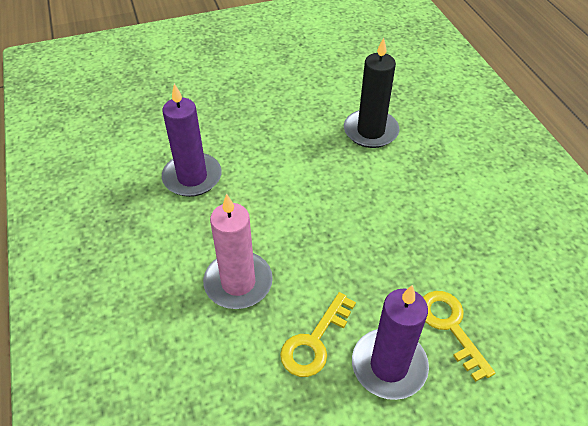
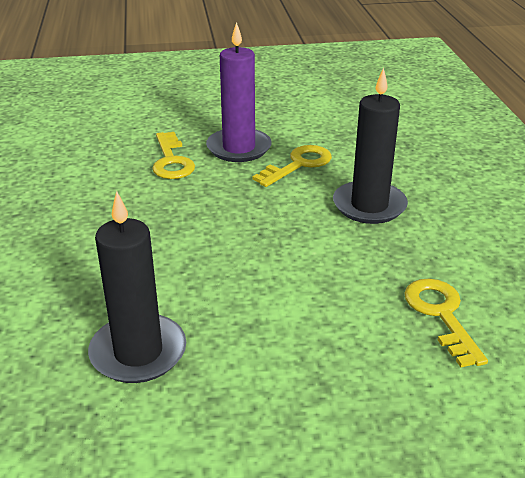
camera: 170 degrees left, 15 degrees down
(192, 177) = (441, 315): purple candle -> yellow key
(238, 282) = (369, 206): pink candle -> black candle

